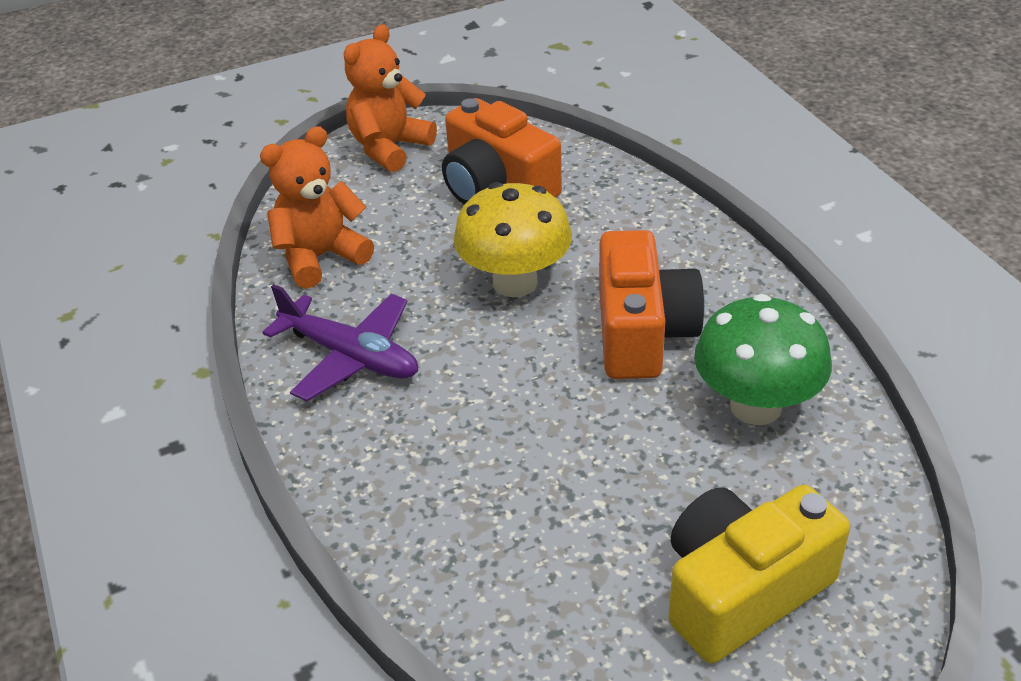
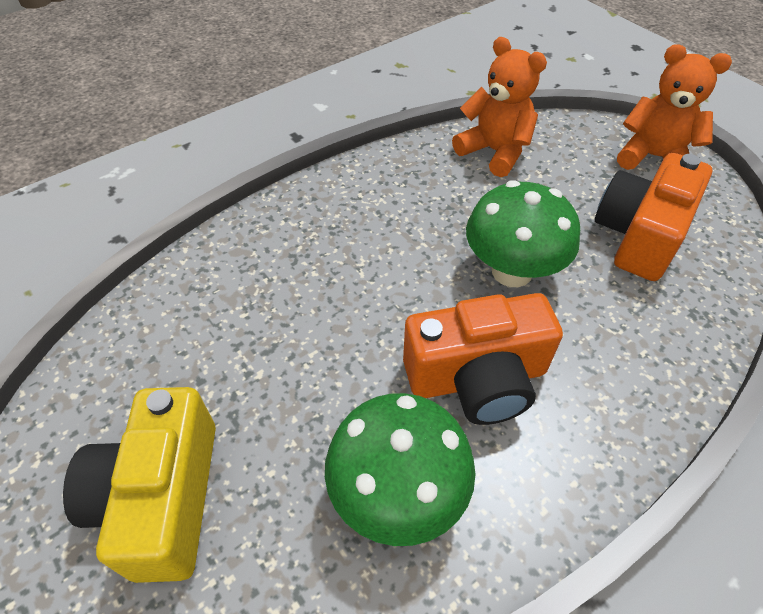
camera: 75 degrees right, 10 degrees up
(351, 356) = (390, 192): purple plane -> none
(515, 282) = (512, 271): yellow mushroom -> green mushroom
(742, 591) = (162, 498): yellow camera -> yellow camera turned 135 degrees counterclockwise

